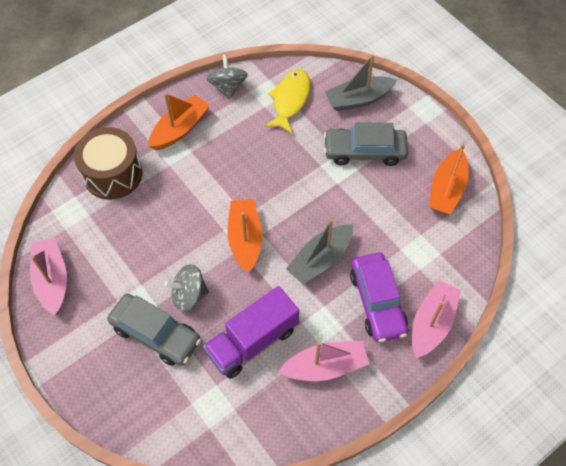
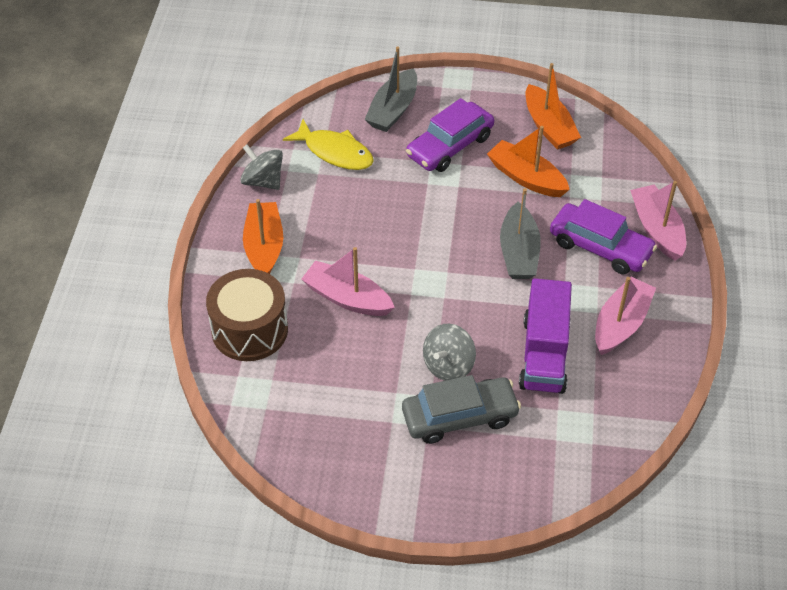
camera: 45 degrees left, 10 degrees down
(52, 280) = (311, 456): pink boat -> pink boat (347, 298)
(245, 239) = (439, 286): orange boat -> orange boat (526, 178)
(290, 100) = (335, 152): yellow fish -> yellow fish turned 150 degrees clockwise
(364, 151) = (449, 146): grey car -> purple car

